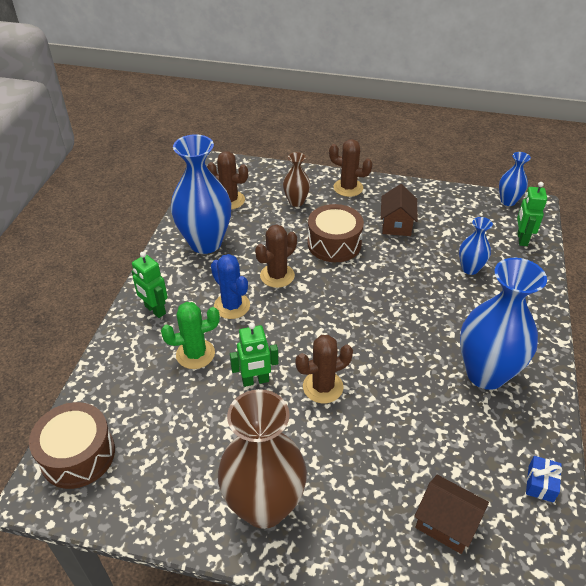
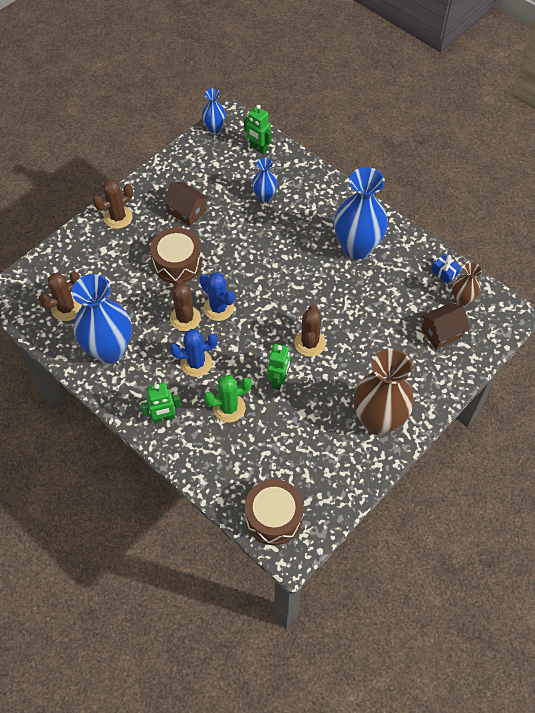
camera: 60 degrees left, 15 degrees up
(195, 354) = (229, 408): green cactus -> green cactus turned 60 degrees clockwise
(296, 202) = (107, 262): brown vase -> brown vase (462, 300)
(307, 294) = (218, 308): none -> blue cactus

